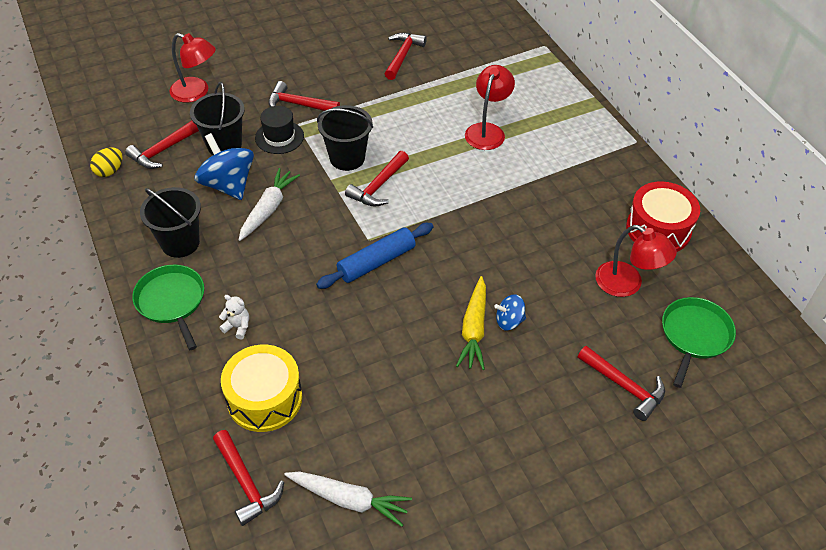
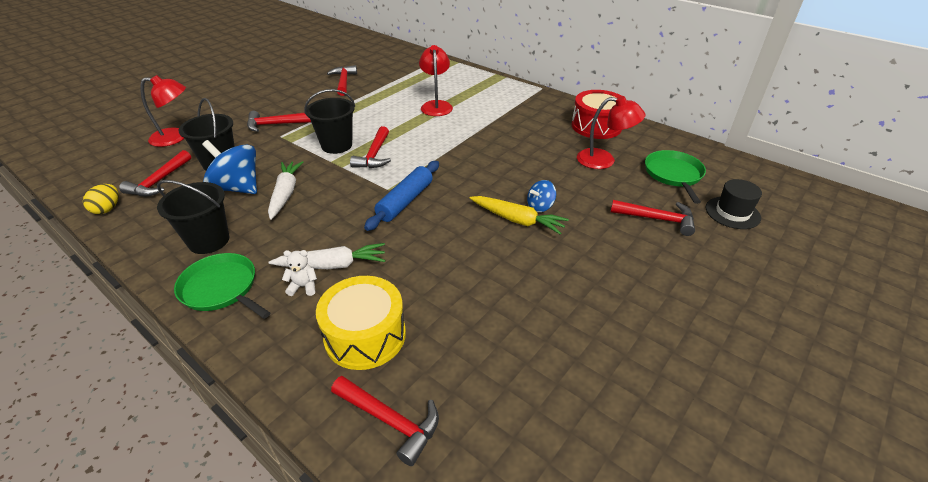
camera: 25 degrees left, 10 degrees down
(279, 137) = (269, 147): black hat -> black hat (732, 213)
(349, 500) = (506, 391): white carrot -> white carrot (332, 265)
(474, 329) = (517, 220): yellow carrot -> yellow carrot turned 45 degrees counterclockwise

